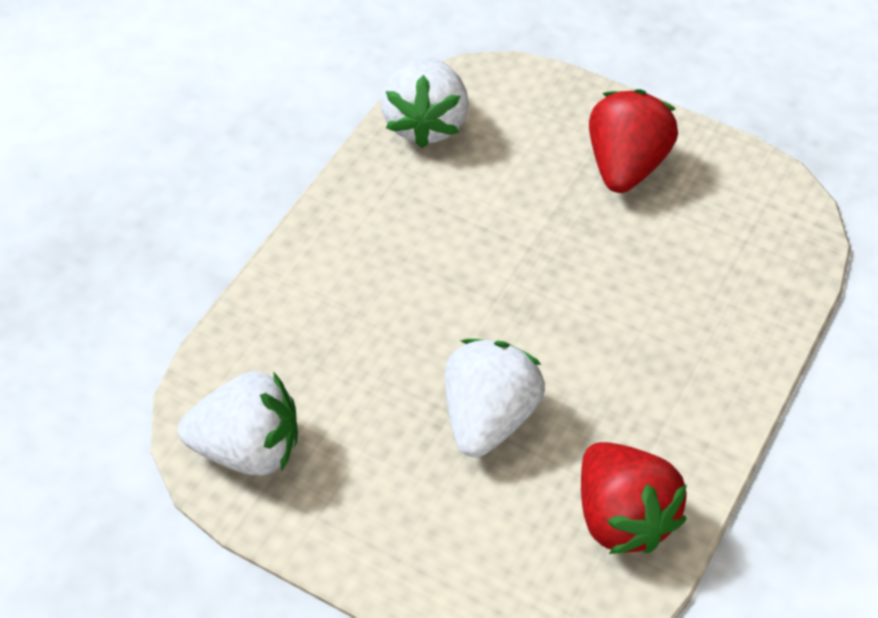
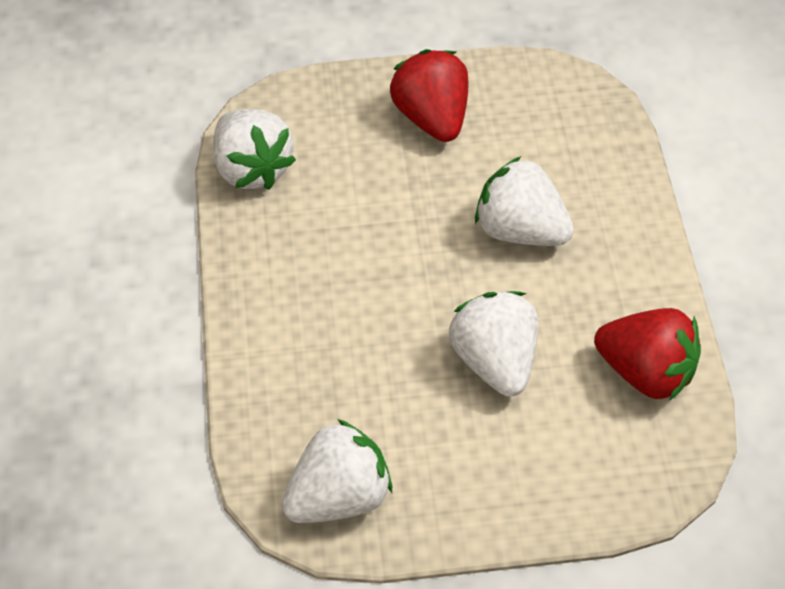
camera: 35 degrees left, 0 degrees up
(618, 313) = (520, 230): none -> white strawberry

